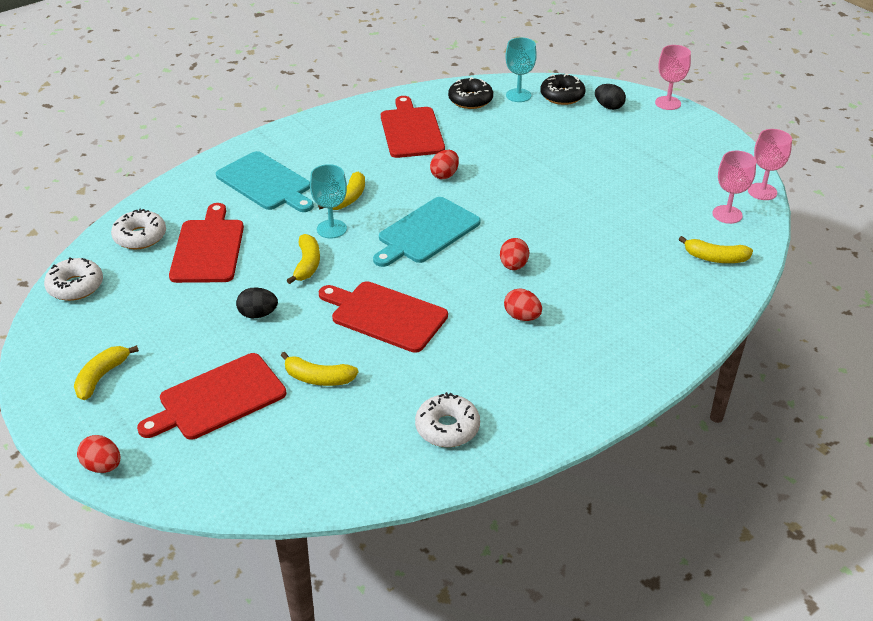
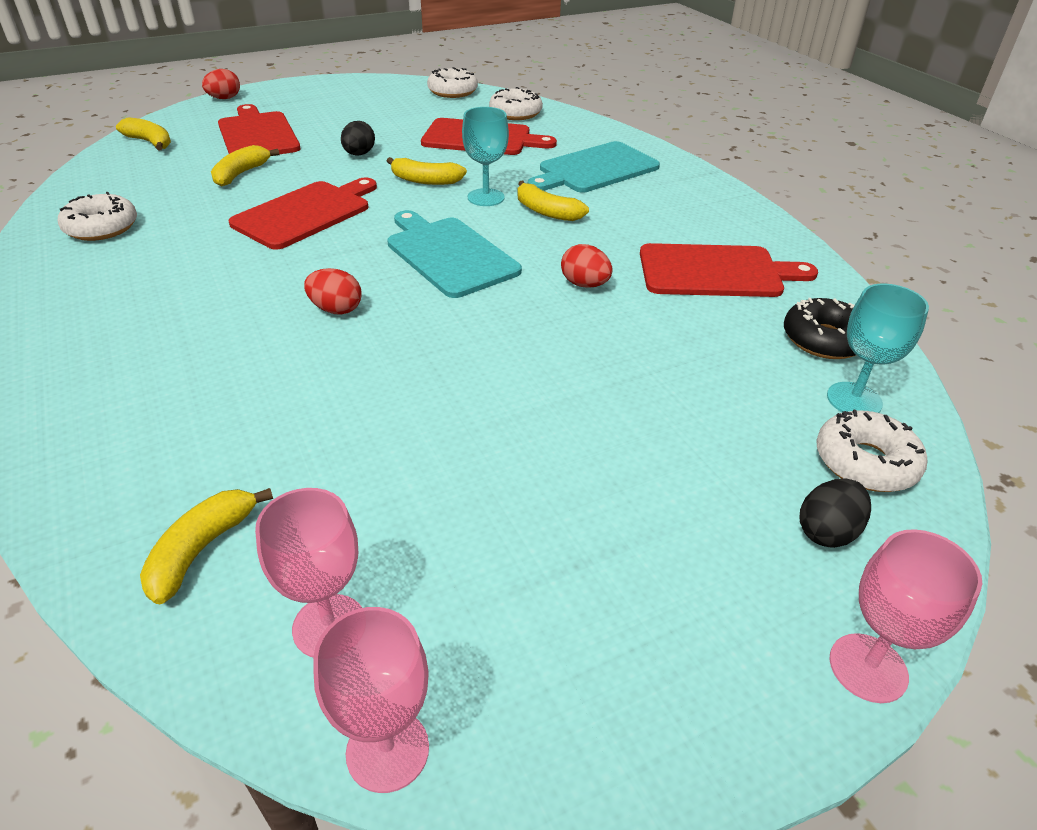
camera: 100 degrees right, 0 degrees up
(102, 377) = (326, 99): yellow banana -> yellow banana (150, 142)
(522, 317) = (227, 299): red egg -> none
(562, 96) = (865, 462): black donut -> white donut

